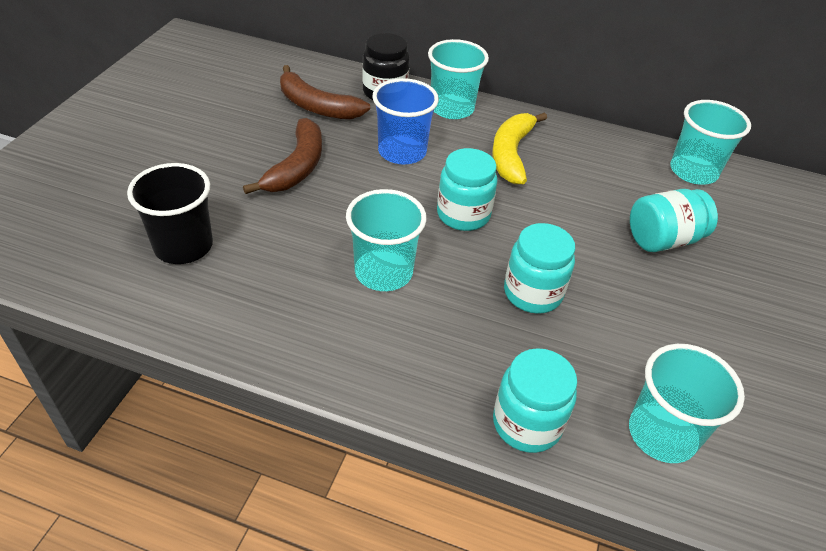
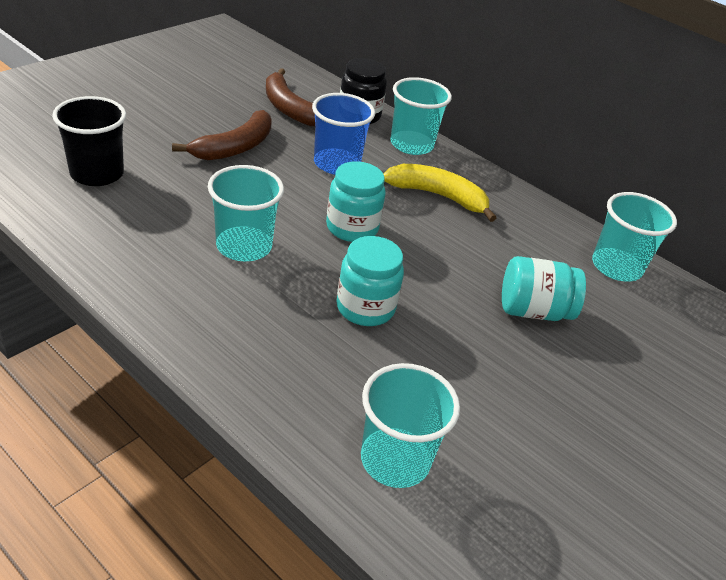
camera: 20 degrees right, 5 degrees down
(511, 154) = (438, 196): yellow banana -> yellow banana turned 75 degrees clockwise
(527, 423) = (274, 401): turquoise jar -> none

